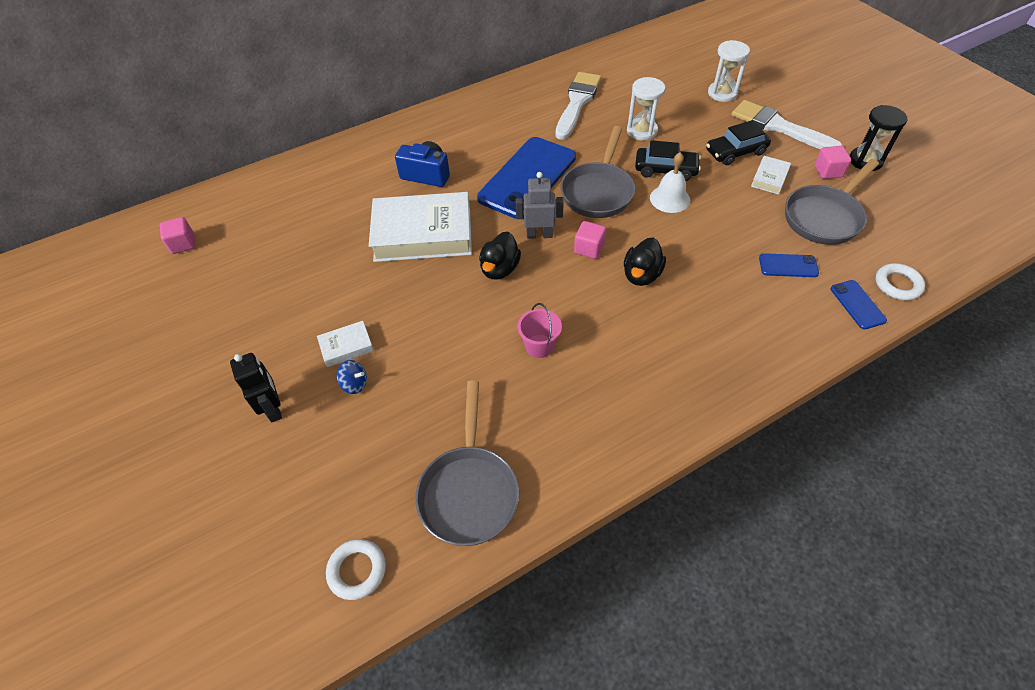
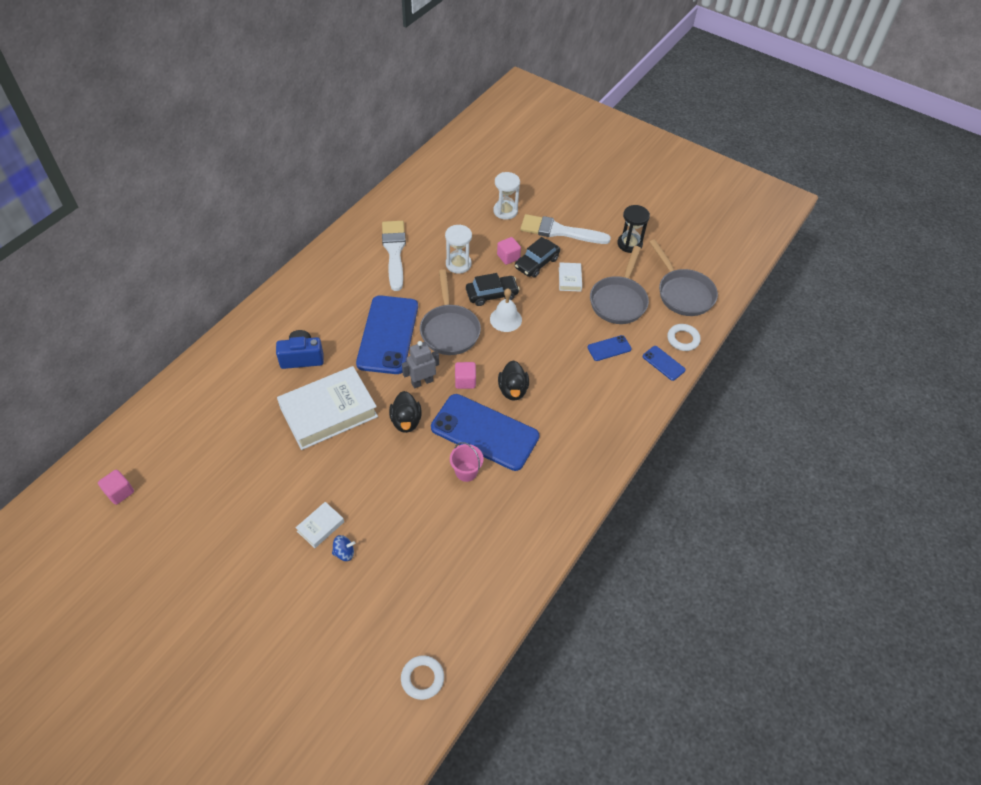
camera: 30 degrees left, 0 degrees up
(273, 408) = (291, 596): black robot -> none
(469, 491) = (470, 594): grey pan -> grey pan (683, 293)
(584, 310) = (484, 432): none -> blue phone
(828, 171) = (607, 261): pink cube -> pink cube (508, 257)

